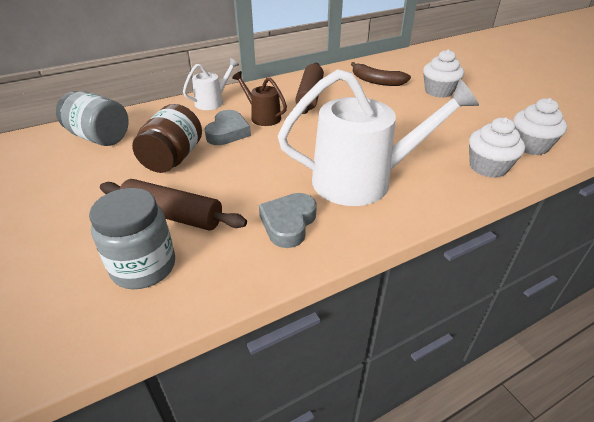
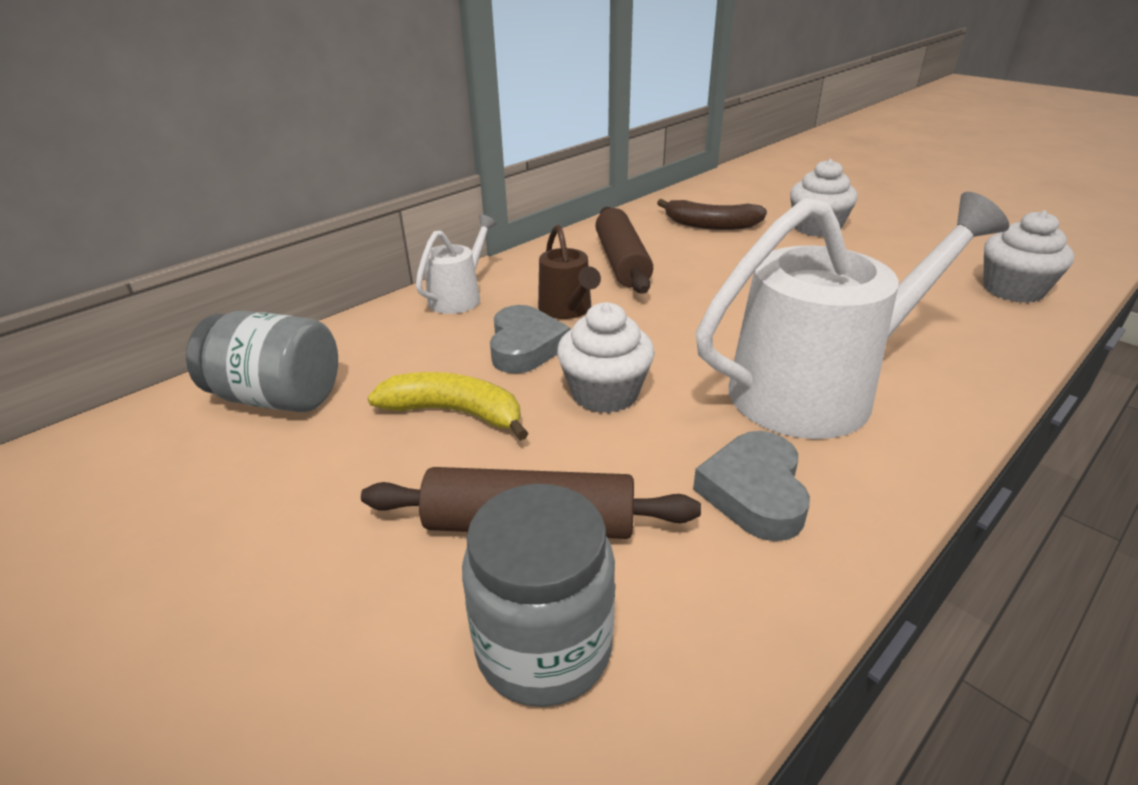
camera: 15 degrees left, 5 degrees down
(173, 158) = (454, 413): brown jar -> yellow banana
(262, 117) = (567, 310): brown watering can -> brown watering can turned 135 degrees counterclockwise
(488, 167) = (984, 333): white cupcake -> white cupcake (605, 393)

